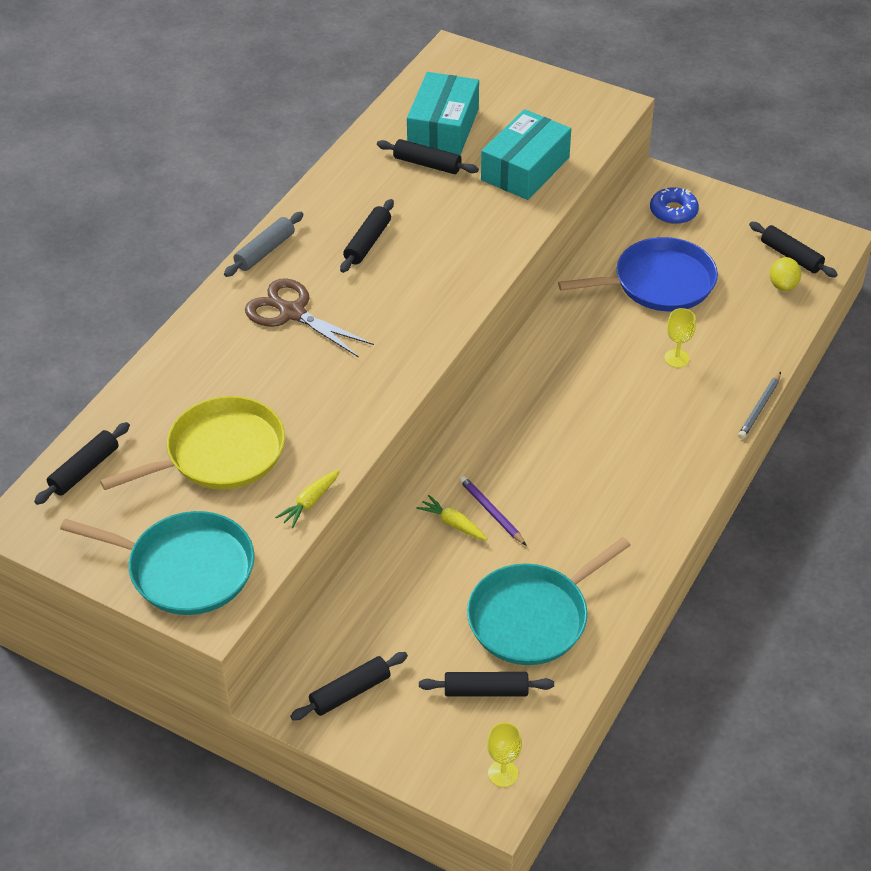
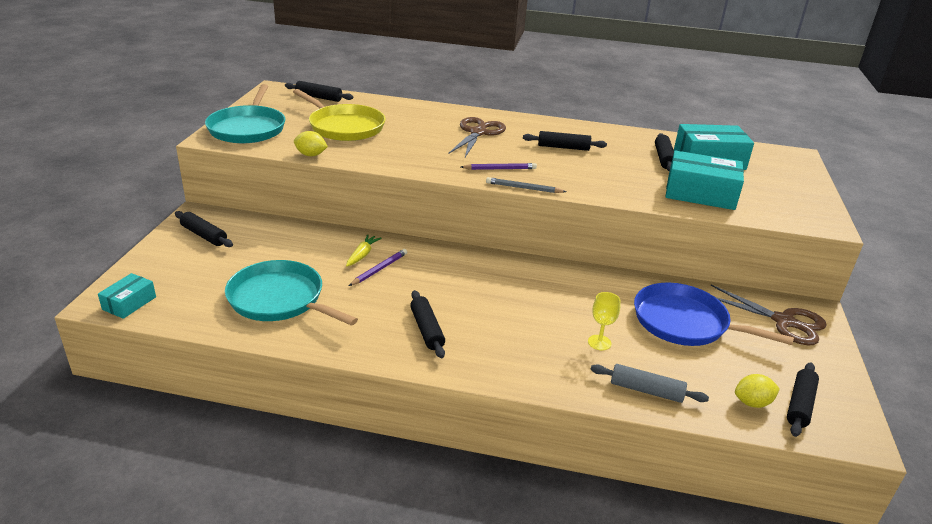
camera: 70 degrees right, 15 degrees down
(265, 251) = (528, 120): grey rolling pin -> grey rolling pin (646, 390)
(310, 502) = (311, 155): yellow carrot -> yellow lemon
(413, 319) = (500, 169): none -> purple pencil
(486, 691) = (207, 287): black rolling pin -> black rolling pin (427, 330)
(503, 773) = (129, 303): yellow goblet -> turquoise box
(658, 282) = (685, 322): blue pan -> blue pan turned 150 degrees clockwise
(673, 211) = (783, 321): blue donut -> brown scissors
(759, 408) = (569, 401): grey pencil -> grey pencil (523, 188)

